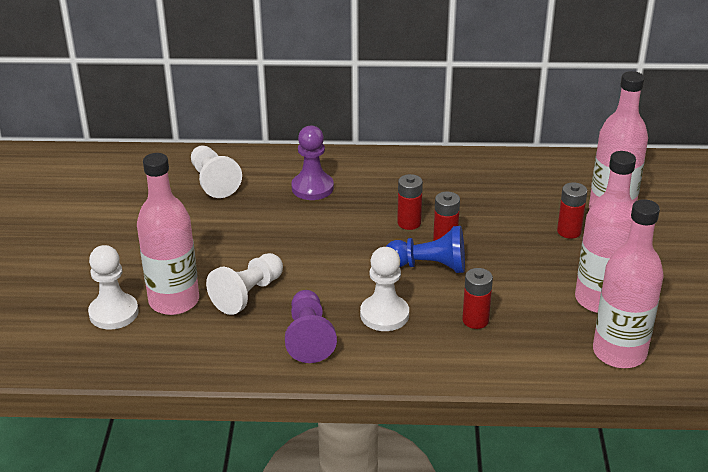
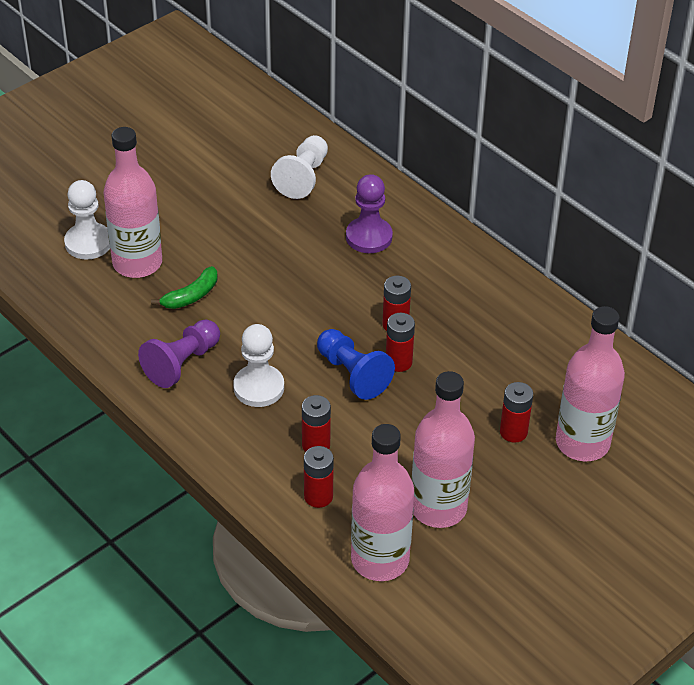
camera: 45 degrees right, 10 degrees up
(248, 294) = (191, 296): white pawn -> green banana
(526, 347) = (318, 496): none -> red battery

